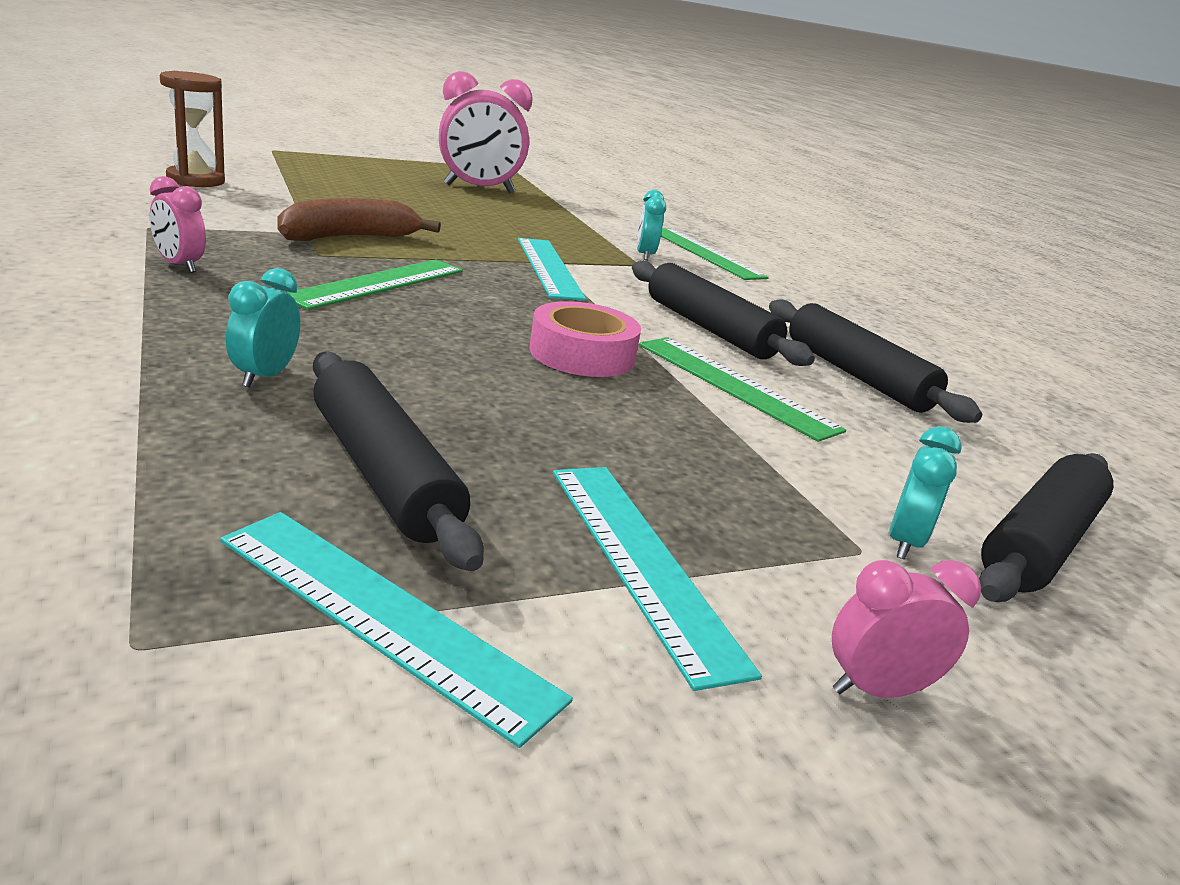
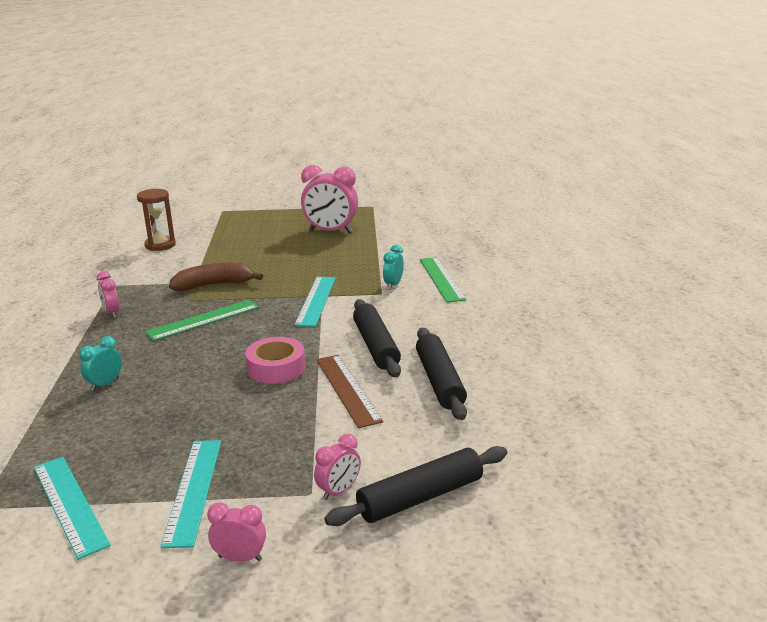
camera: 25 degrees right, 0 degrees up
(384, 473) = (118, 439): black rolling pin -> none
(735, 386) = (347, 389): green ruler -> brown ruler
(904, 542) = (338, 491): turquoise clock -> pink clock

